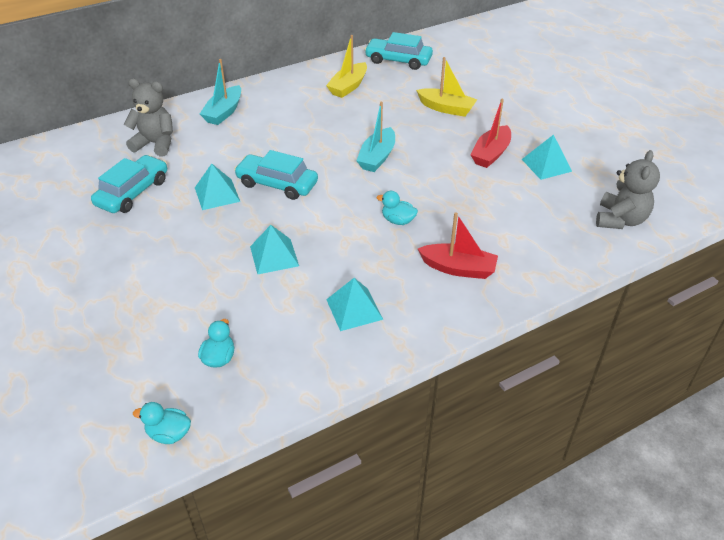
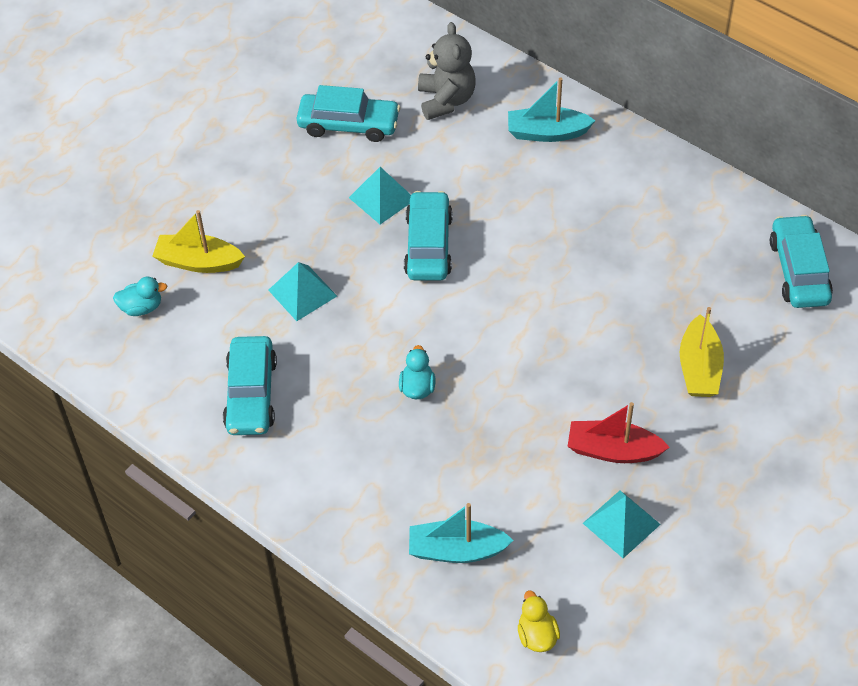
camera: 70 degrees right, 10 degrees up
(169, 434) = (43, 310): turquoise duck -> none
(348, 87) = (687, 237): yellow boat -> yellow boat (198, 262)
(354, 309) = (251, 394): turquoise pyramid -> turquoise car
(377, 157) = (535, 325): turquoise boat -> turquoise boat (456, 550)
(458, 268) = (358, 473): red boat -> none
(620, 220) = (537, 635): grey teddy bear -> yellow duck

